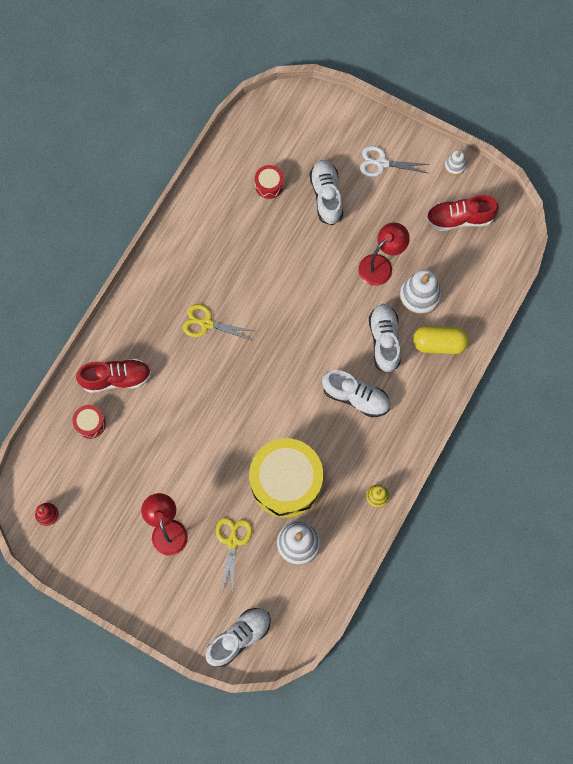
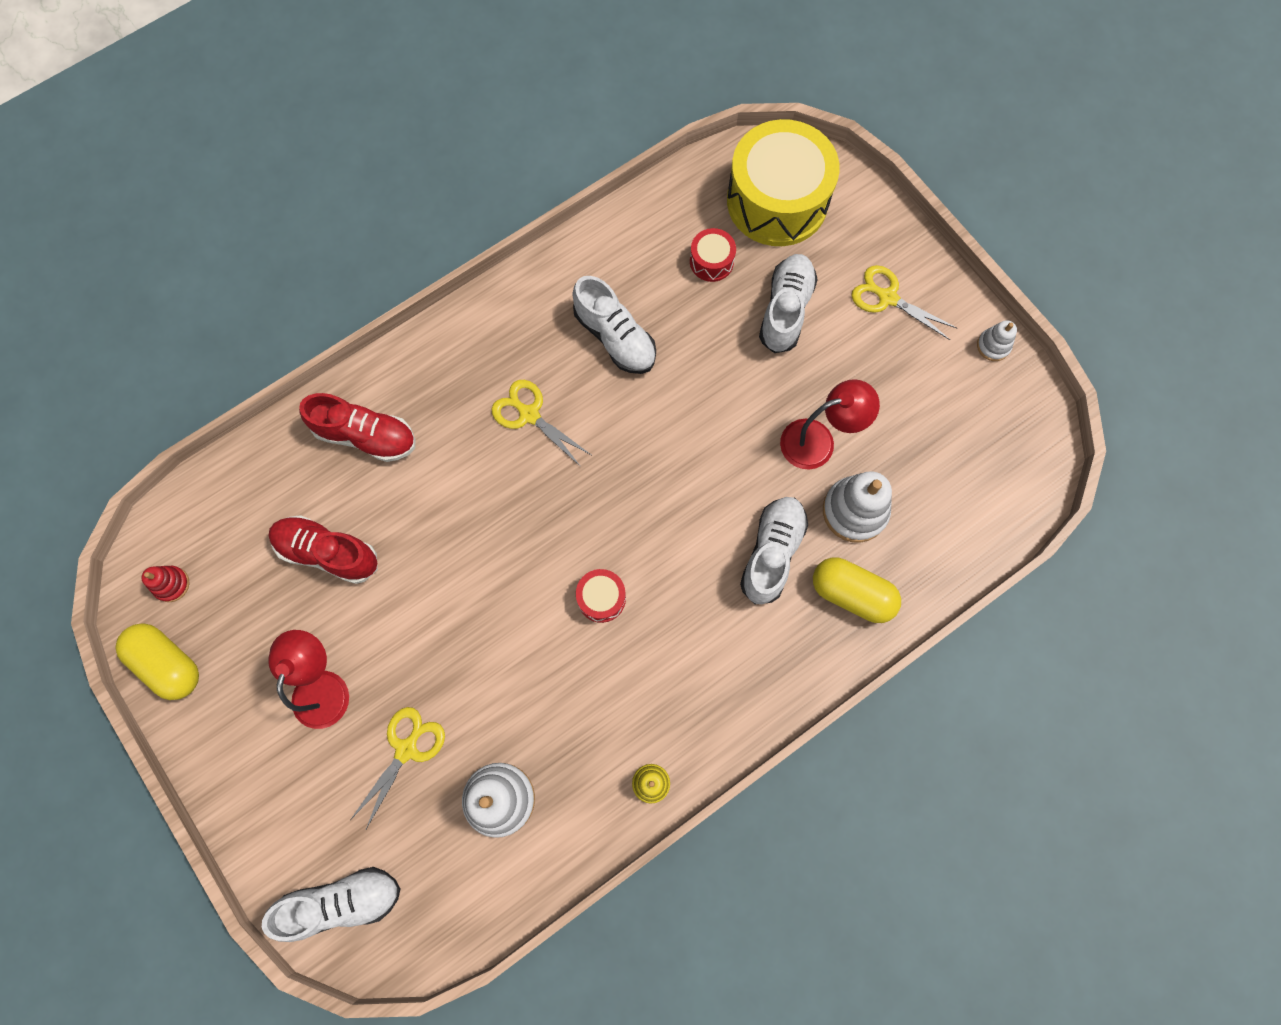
camera: 25 degrees right, 0 degrees up
(70, 559) = (168, 663): none -> yellow capsule
(90, 423) = (298, 482): red drum -> red drum (601, 598)
(286, 482) = (527, 696): yellow drum -> yellow drum (777, 201)
(356, 397) = (690, 617): white shoe -> white shoe (615, 337)
(382, 163) = (887, 298): white scissors -> yellow scissors
(459, 219) = (966, 424): red shoe -> red shoe (328, 553)

